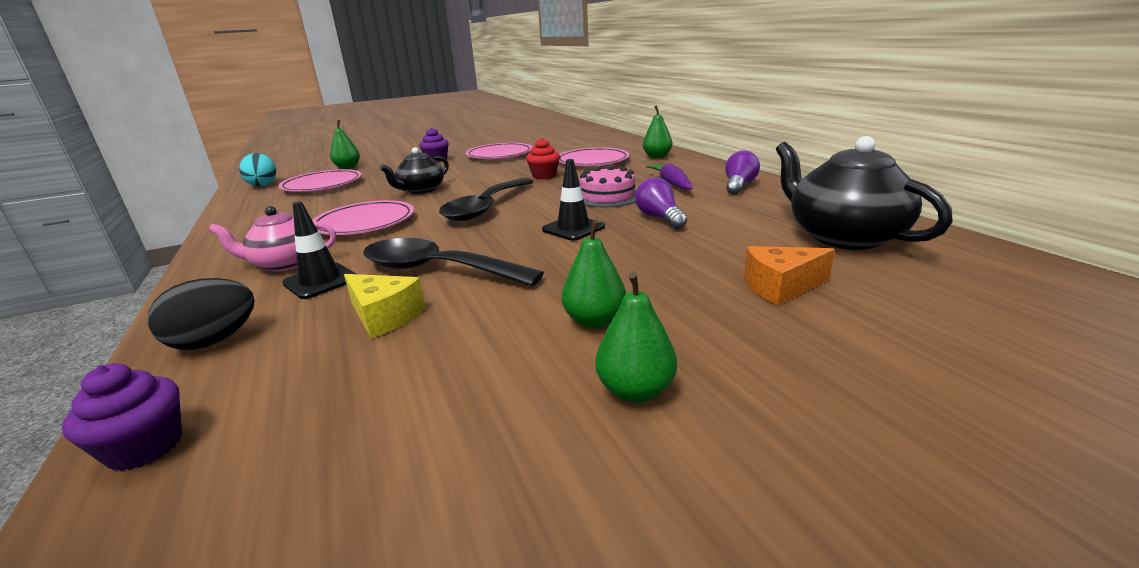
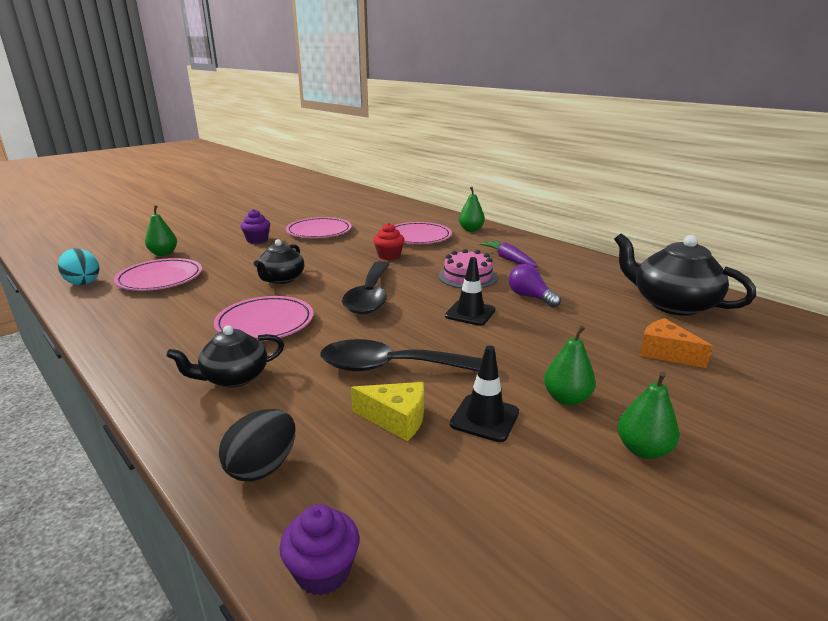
camera: 20 degrees left, 0 degrees up
(285, 263) = (234, 377): pink teapot -> black teapot
(321, 281) = (295, 392): black traffic cone -> black traffic cone (484, 418)
(739, 186) = (563, 260): purple light bulb -> none
(780, 287) = (665, 353): orange cheese -> orange cheese turned 75 degrees clockwise

